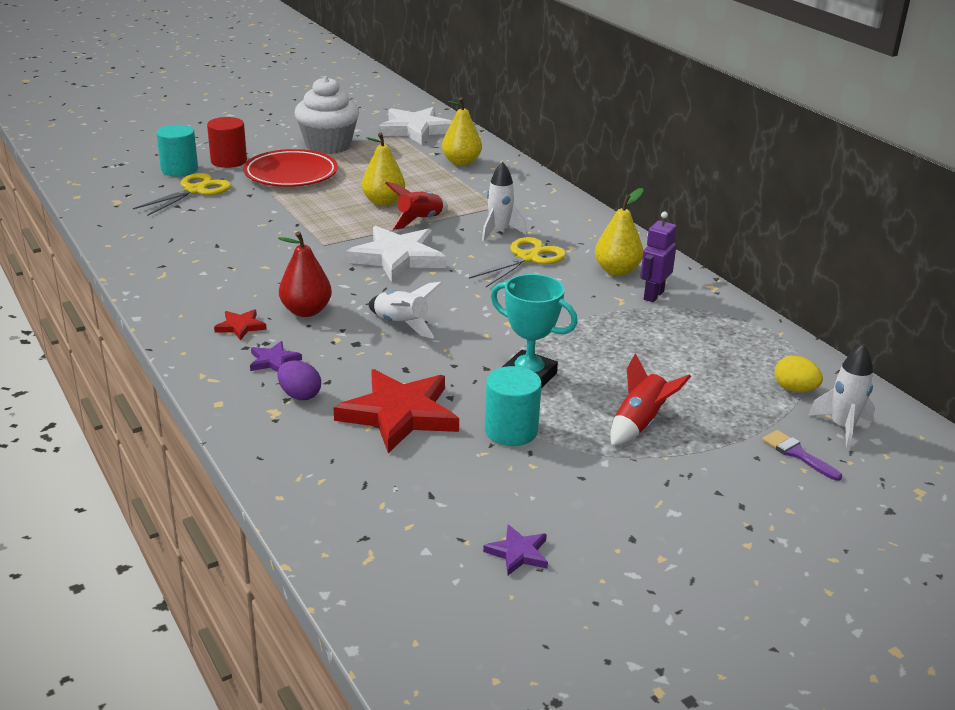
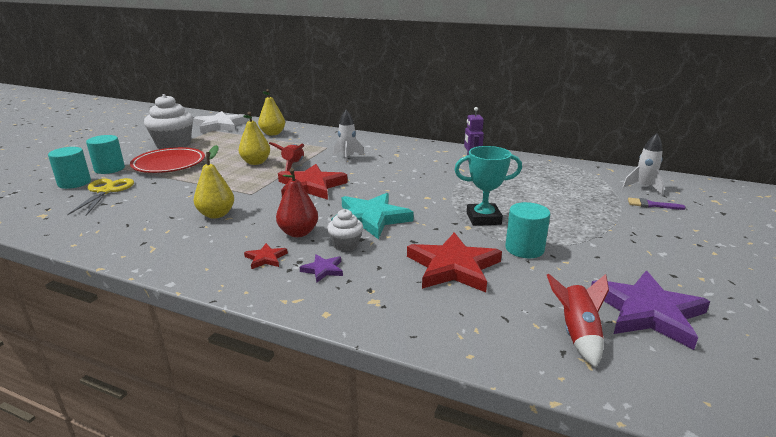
camera: 35 degrees left, 5 degrees down
(229, 161) = (109, 169): red cylinder -> turquoise cylinder
(300, 395) = (375, 283): purple egg -> none
(331, 344) = (346, 245): none -> white cupcake
(398, 258) = (310, 186): white star -> red star
(401, 324) = (371, 219): white rocket -> turquoise star
(518, 553) = (648, 312): purple star -> purple star, size x2.19
(527, 258) = (383, 165): yellow scissors -> none
(617, 271) = (436, 157): yellow pear -> yellow pear (216, 214)
(639, 424) = (572, 219): red rocket -> red rocket (577, 334)
(794, 389) = (598, 179): yellow egg -> none

